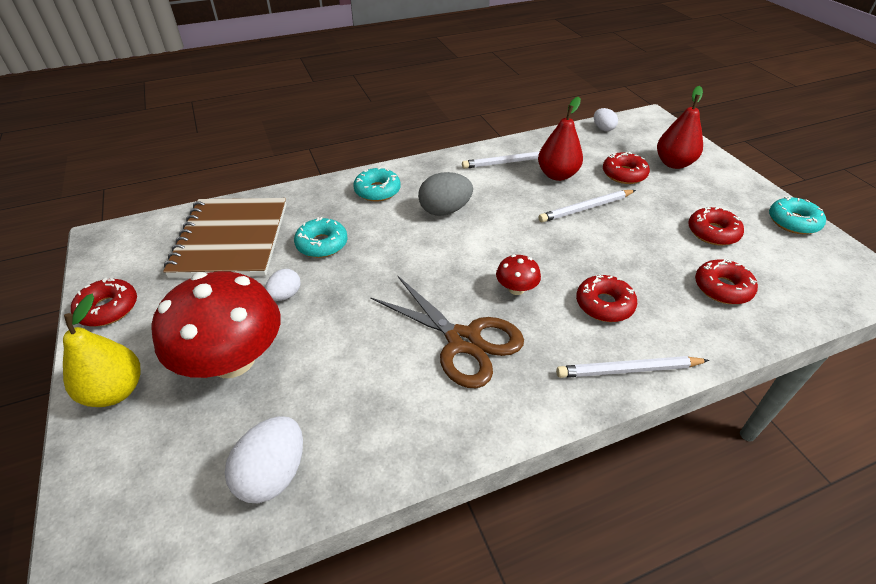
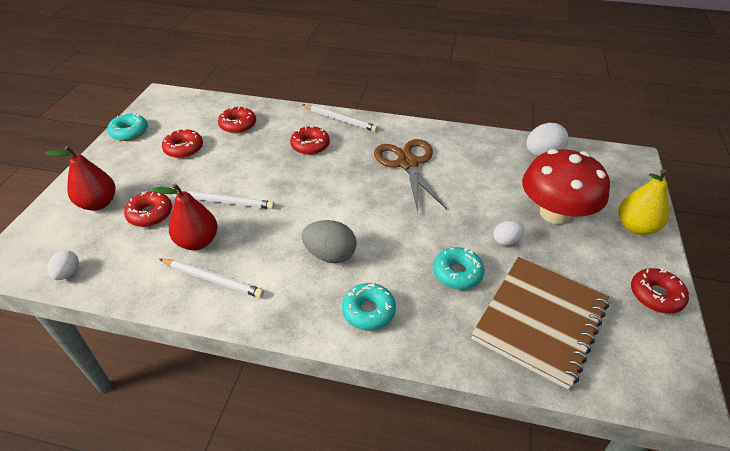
camera: 145 degrees left, 0 degrees up
(516, 289) = (347, 174): red mushroom -> none

